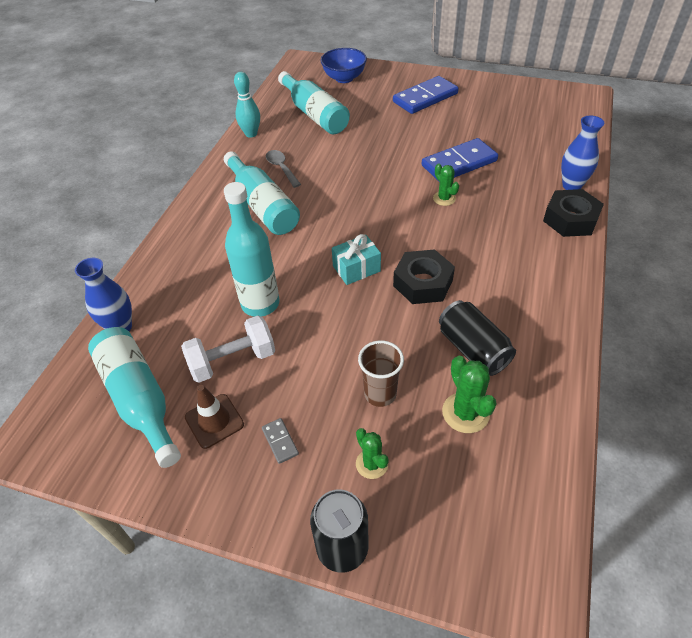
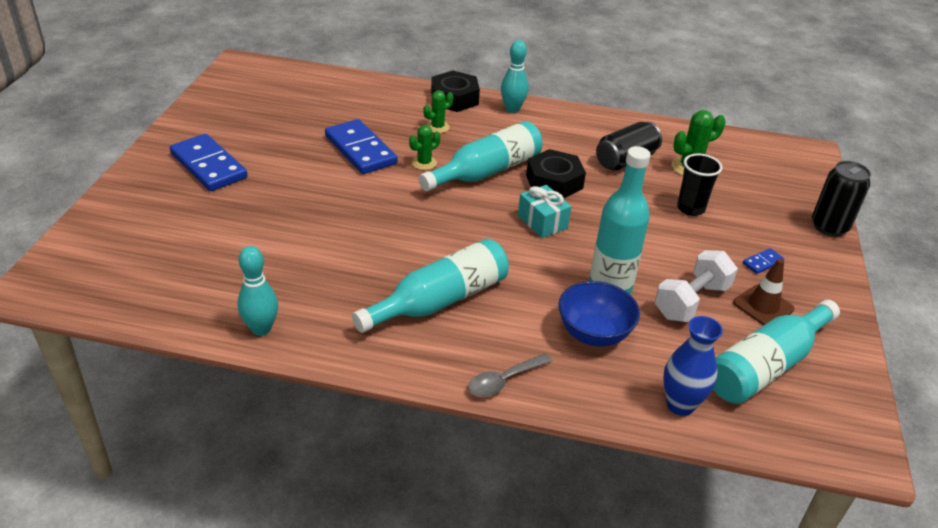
camera: 100 degrees left, 10 degrees down
(232, 360) = (691, 301): white dumbbell -> white dumbbell turned 75 degrees clockwise
(280, 441) = (762, 262): grey domino -> blue domino
(281, 168) = (357, 289): grey spoon -> grey spoon (504, 381)
(314, 114) = (222, 263): turquoise bottle -> turquoise bottle (486, 171)
(344, 78) = (122, 236): blue bowl -> blue bowl (593, 333)
(372, 464) = (757, 213): green cactus -> green cactus (437, 127)
(380, 394) = (690, 208): brown cup -> black cup
(562, 262) = (512, 109): none -> turquoise bowling pin
(571, 185) = (403, 91): blue vase -> none

